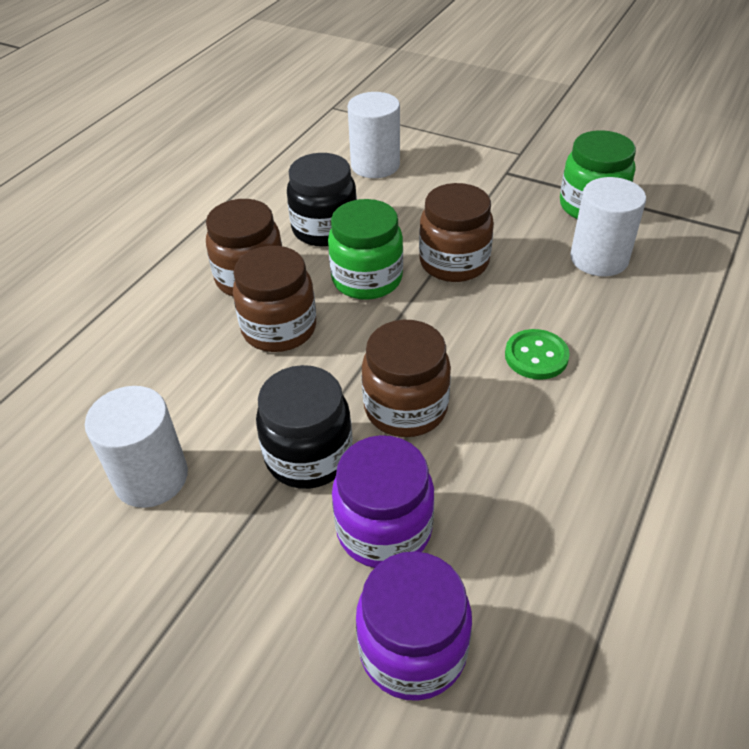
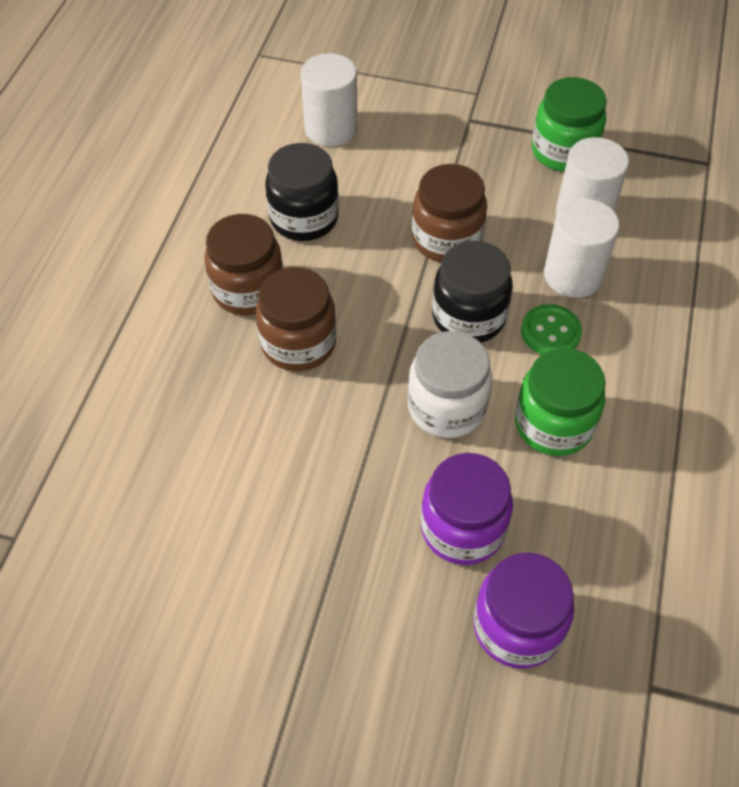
camera: 15 degrees left, 10 degrees up
(151, 477) = (234, 521): white cylinder -> white cylinder (573, 275)
(309, 456) = (373, 471): black jar -> black jar (468, 317)
(367, 279) = (366, 272): green jar -> green jar (553, 424)
(405, 408) = (446, 407): brown jar -> white jar

